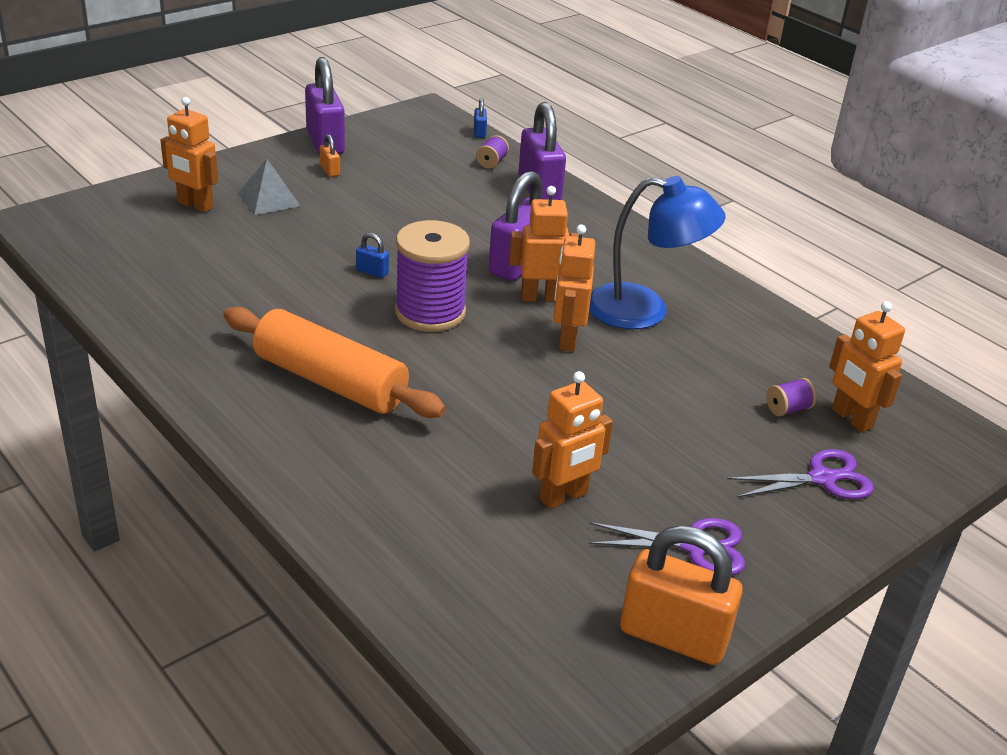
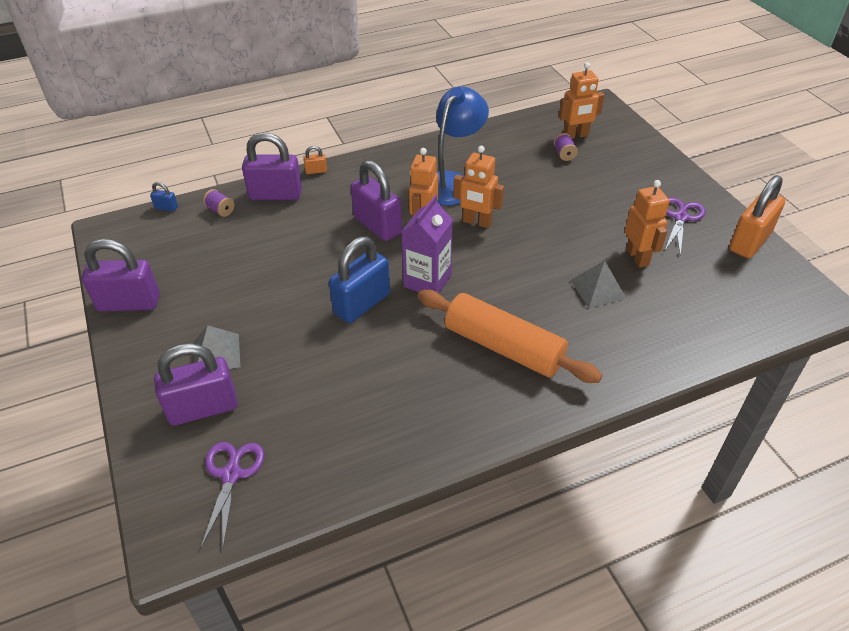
camera: 70 degrees left, 10 degrees up
(195, 205) = (203, 408): orange robot -> purple padlock
(330, 171) = (184, 307): orange padlock -> orange padlock (316, 171)
(330, 381) = (503, 347): orange rolling pin -> orange rolling pin turned 75 degrees clockwise
(372, 272) = (362, 304): blue padlock -> blue padlock, size x2.33
(430, 312) = (427, 281): purple spool -> purple carton
(473, 458) = (598, 289): none -> grey pyramid
(822, 479) = (626, 160): purple scissors -> purple scissors (231, 474)

